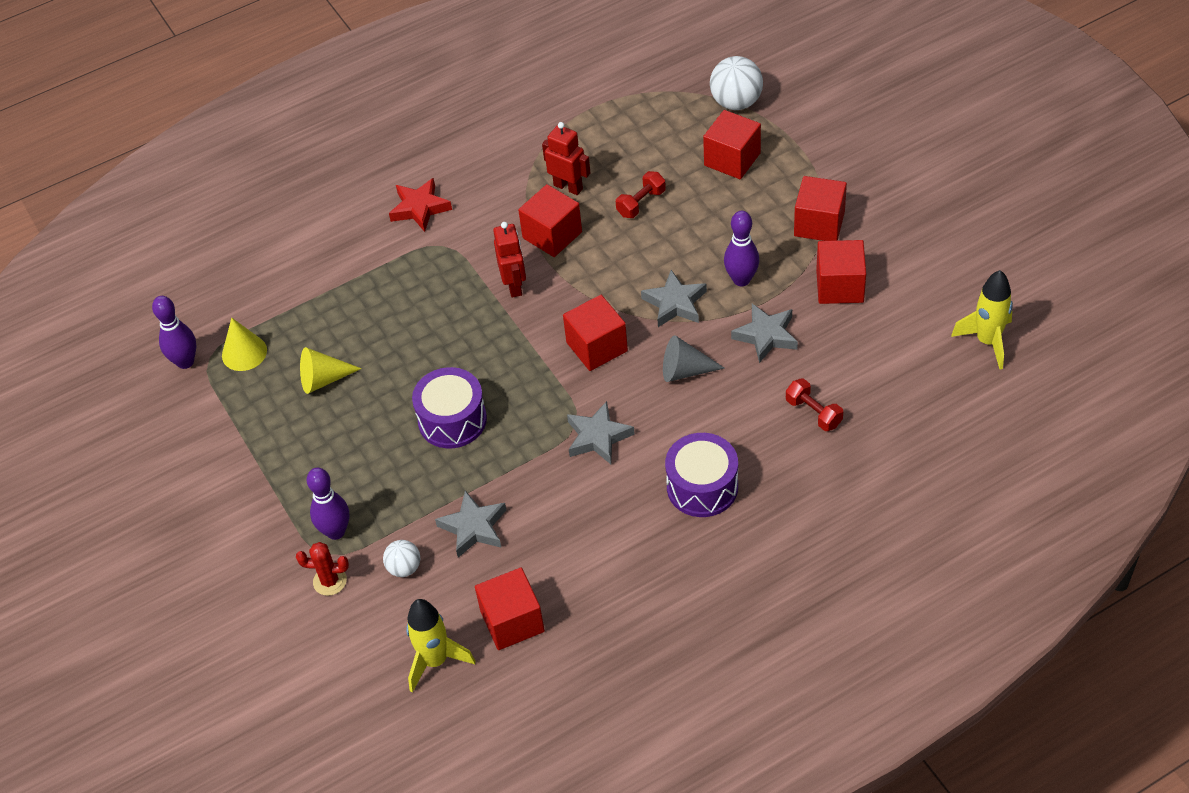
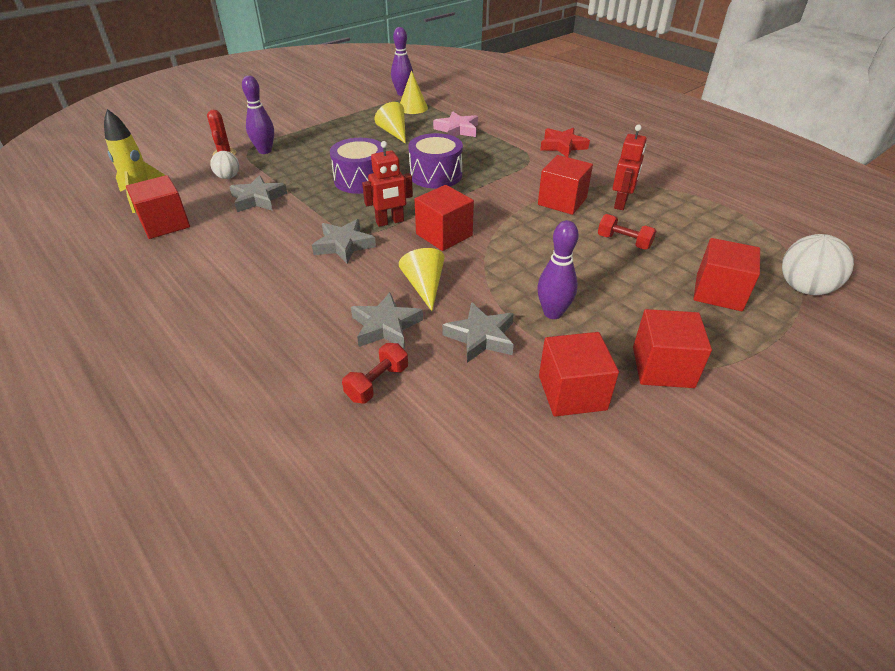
camera: 75 degrees right, 10 degrees down
(338, 308) = (457, 130): none -> pink star
(514, 285) = (500, 190): red robot -> red robot (390, 222)
(675, 303) = (507, 273): grey star -> grey star (386, 326)
(685, 371) = (424, 286): grey cone -> yellow cone
(702, 487) = (283, 309): purple drum -> purple drum (436, 175)
(987, 341) = (524, 570): yellow rocket -> none

